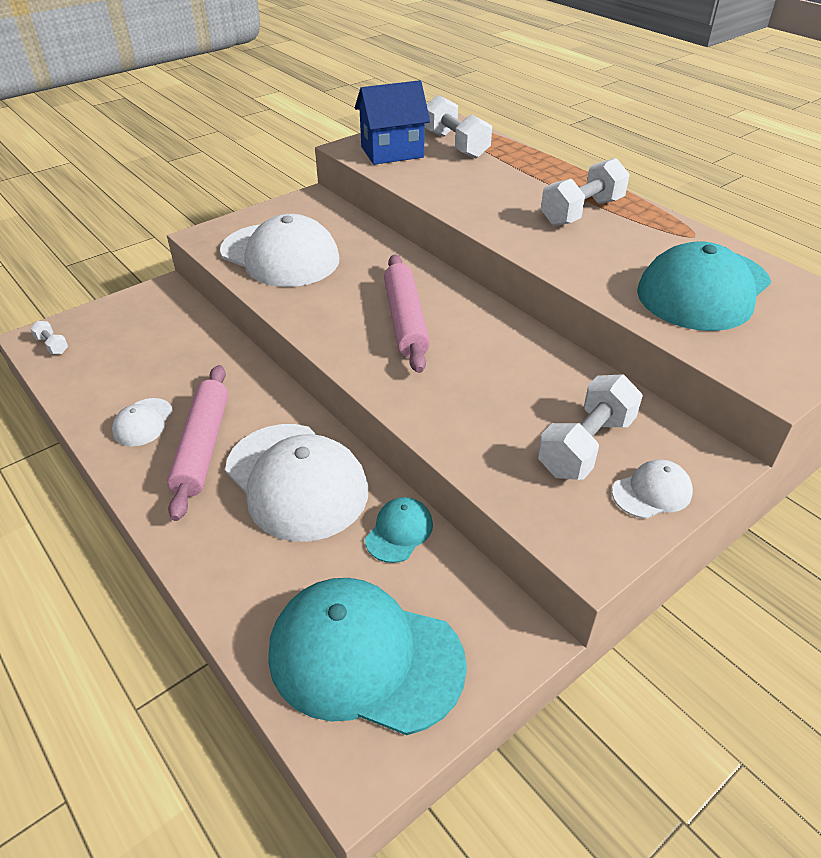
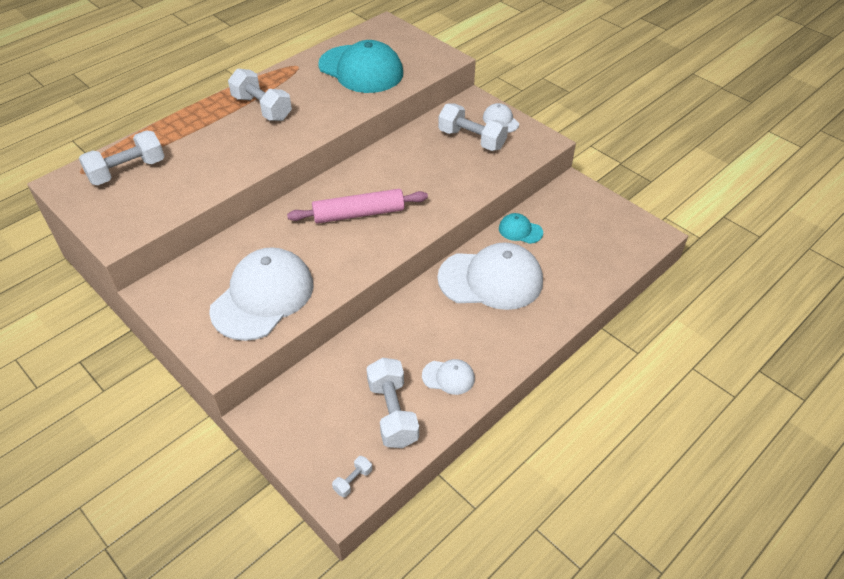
camera: 95 degrees left, 5 degrees up
(117, 375) = (393, 413): none -> white dumbbell
(202, 446) = (468, 334): pink rolling pin -> none
(296, 481) = (491, 279): white cap -> white cap turned 45 degrees clockwise
(365, 657) = (601, 237): turquoise cap -> none
(392, 152) = (134, 209): blue house -> none

